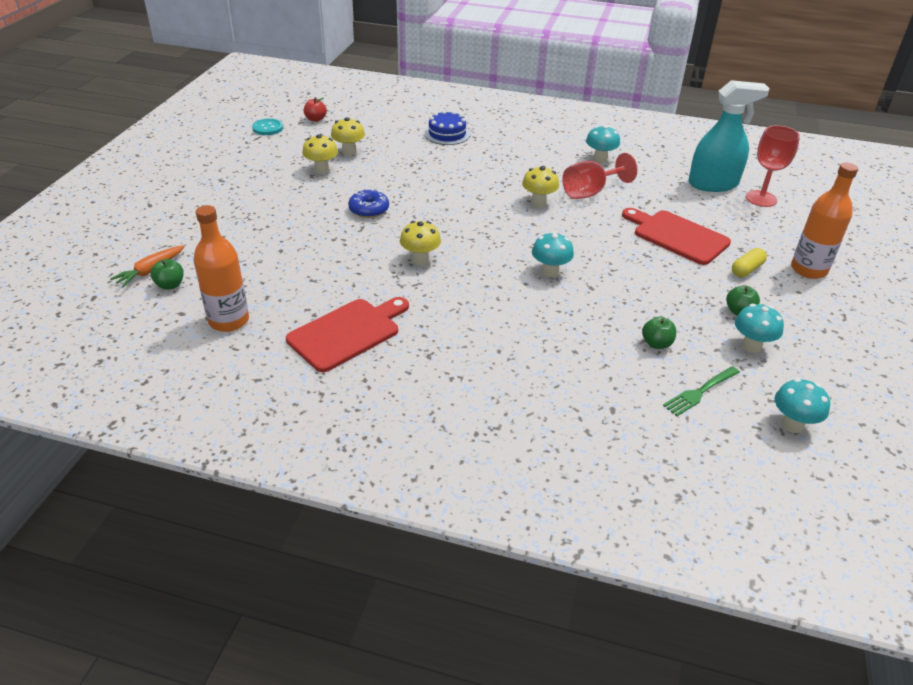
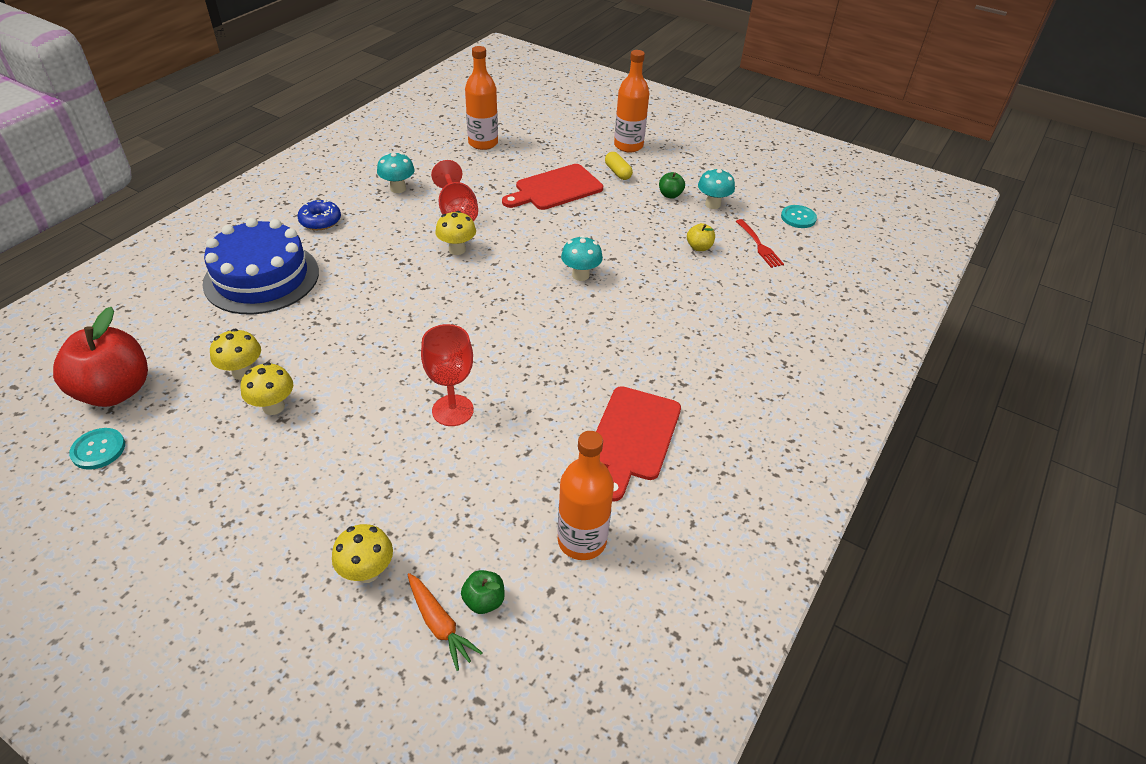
camera: 75 degrees left, 5 degrees up
(315, 119) = (115, 391): red apple -> red apple, size x2.27
(347, 333) = (633, 437): red cutting board -> red cutting board turned 135 degrees counterclockwise
(369, 210) = (401, 379): blue donut -> blue donut (320, 221)
(420, 260) = (524, 357): yellow mushroom -> yellow mushroom (367, 572)
(447, 134) = (261, 277): blue cake -> blue cake, size x1.86
(656, 344) = (699, 247): green apple -> yellow apple
(700, 392) = (759, 245): green fork -> red fork
(713, 184) = (483, 143): turquoise spray bottle -> orange bottle
(761, 199) = (520, 129): red goblet -> red goblet (452, 410)
(792, 424) = (798, 218): turquoise mushroom -> turquoise button

